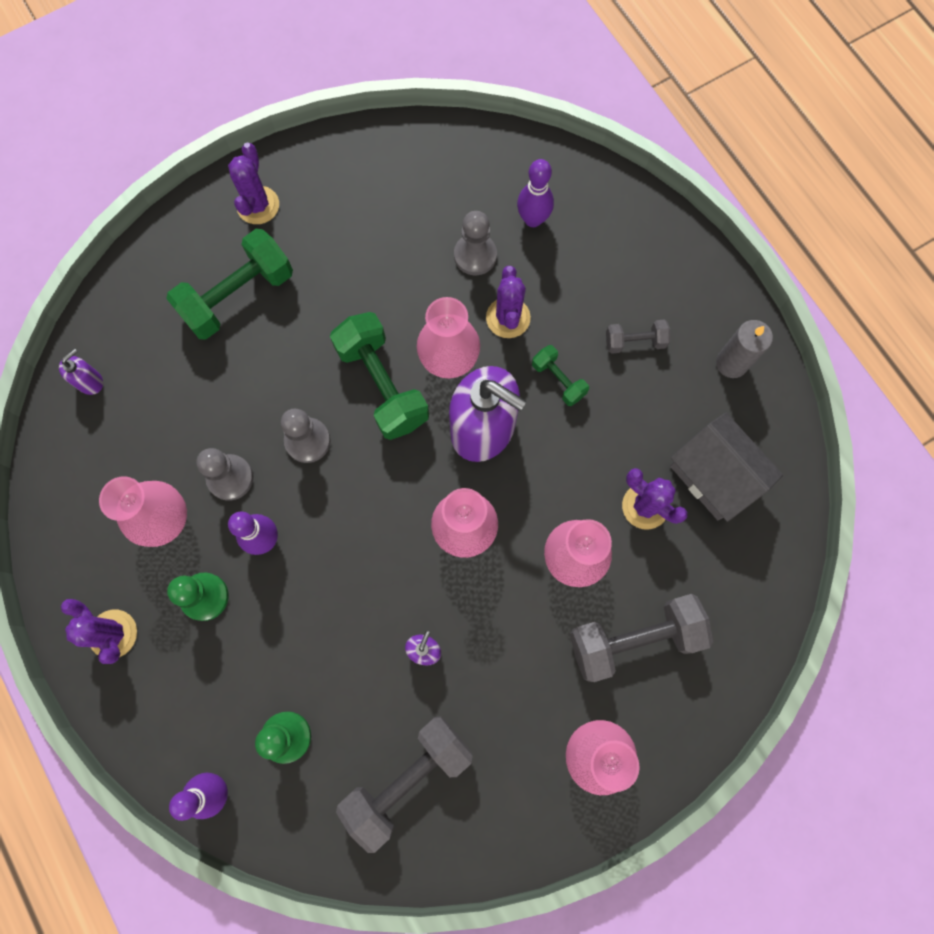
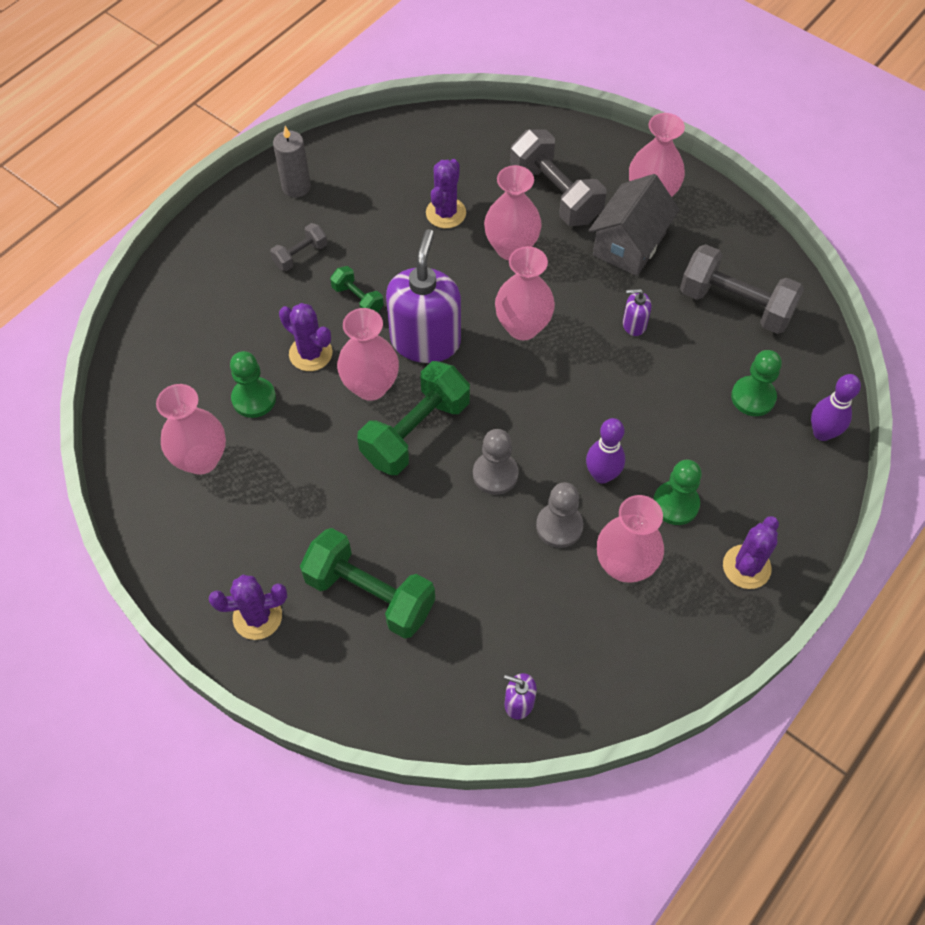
camera: 110 degrees left, 15 degrees down
(427, 198) = (201, 459): none -> pink vase
(475, 255) = (254, 398): grey pawn -> green pawn
(508, 318) = (310, 353): purple cactus -> purple cactus turned 60 degrees clockwise
(533, 219) = (199, 363): purple bowling pin -> none
(558, 380) = (358, 299): green dumbbell -> green dumbbell turned 75 degrees counterclockwise
(635, 342) = (300, 255): grey dumbbell -> grey dumbbell turned 75 degrees clockwise
(714, 476) = (401, 176): grey house -> grey house (629, 244)

